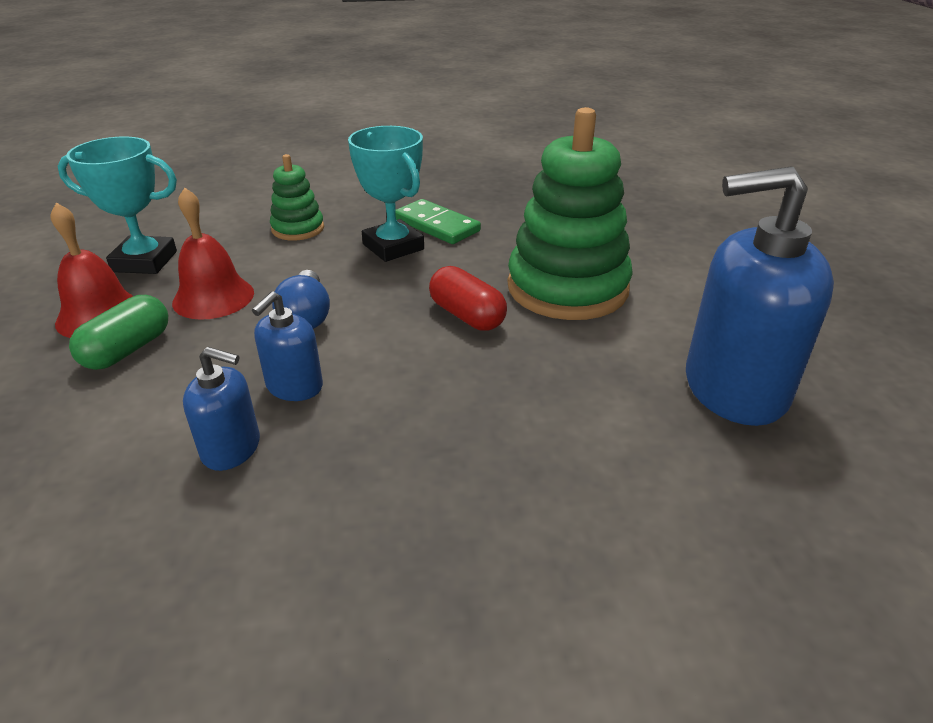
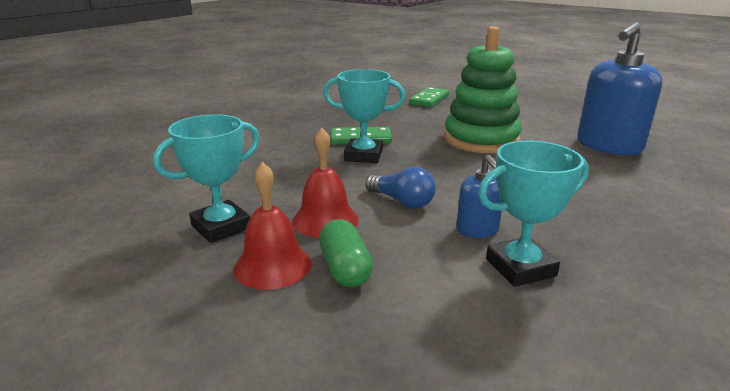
camera: 45 degrees left, 10 degrees down
(232, 448) = (520, 267): blue soap dispenser -> turquoise trophy
(298, 229) = (285, 169): green stacking toy -> none
(467, 316) = (471, 166): red capsule -> none
(643, 204) = (429, 99): none -> green domino

